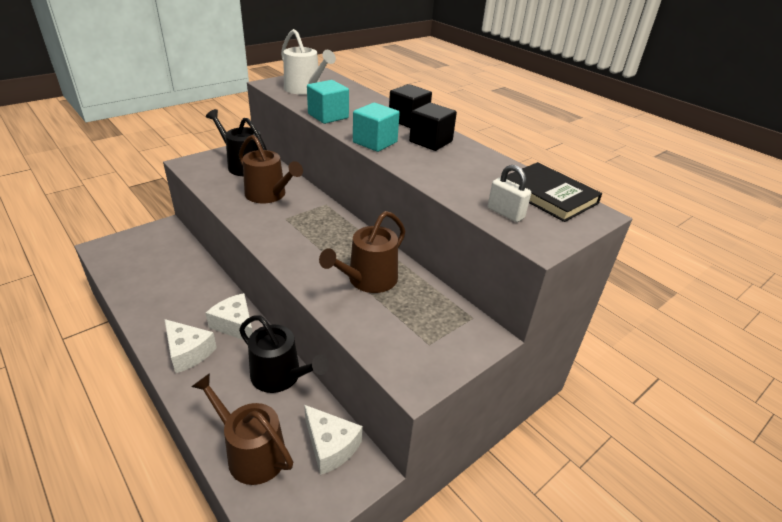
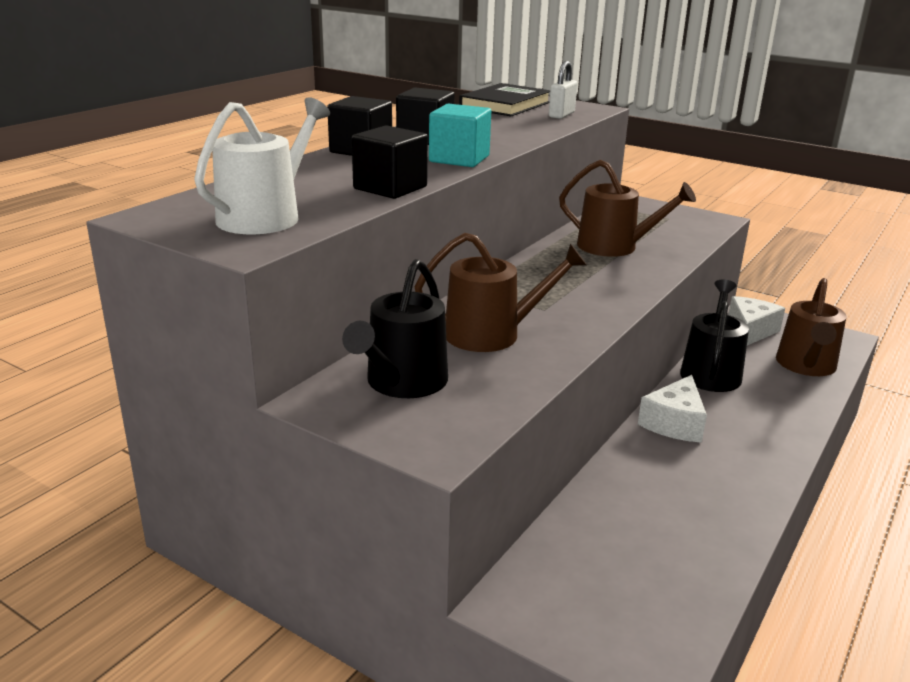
camera: 105 degrees left, 10 degrees down
(188, 352) = (754, 443): white cheese -> none
(269, 195) = (491, 334): brown watering can -> brown watering can turned 60 degrees clockwise
(328, 116) = (390, 188): turquoise cube -> black cube

